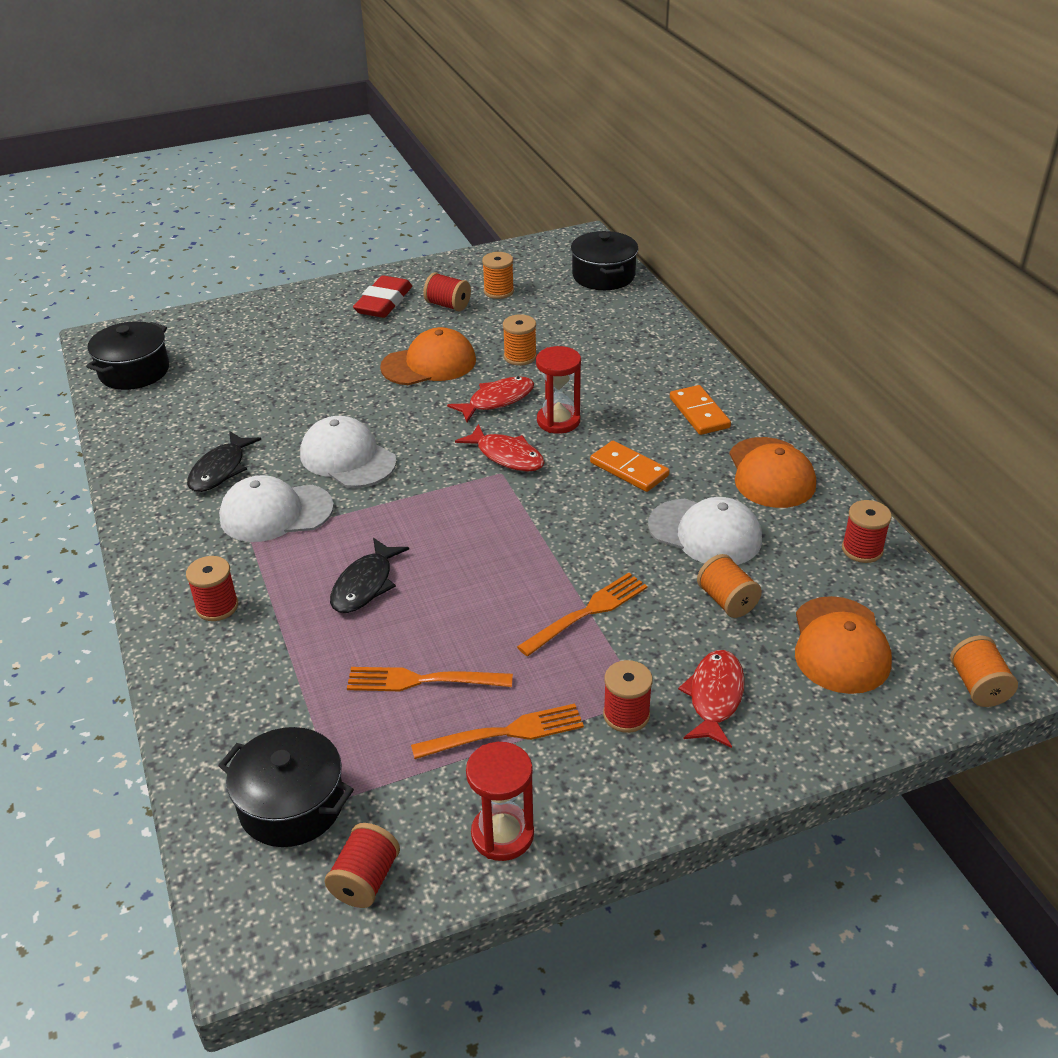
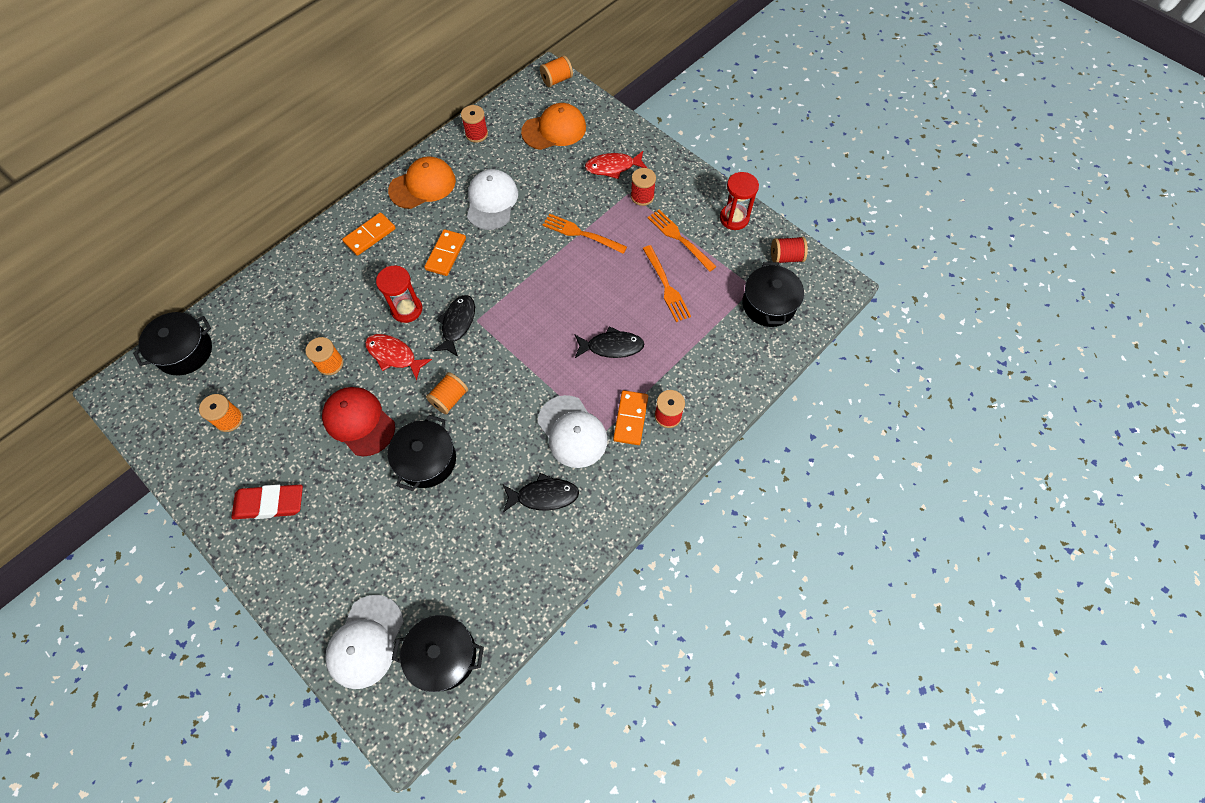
camera: 115 degrees left, 25 degrees up
(245, 569) = (631, 418): none -> orange domino
(342, 398) = (426, 460): none -> black pot
(347, 458) = (497, 418): white cap -> white cap (365, 641)
(429, 364) = (359, 422): orange cap -> red cap
(448, 305) = (262, 449): red spool -> none
(507, 456) = (457, 324): red fish -> black fish
(727, 601) = (543, 179): orange spool -> orange spool (449, 398)

